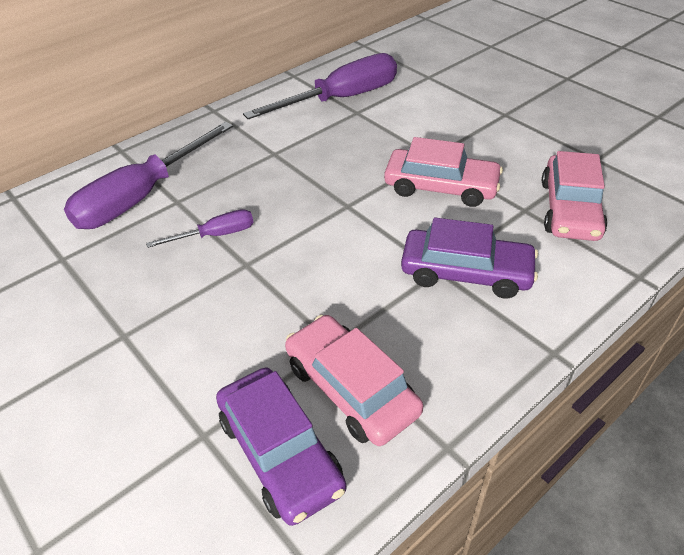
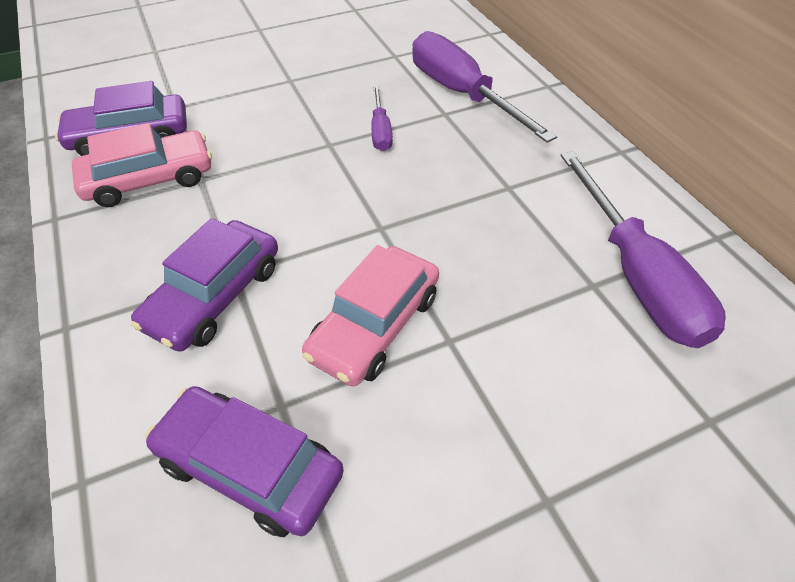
camera: 105 degrees right, 5 degrees up
(570, 209) = (250, 467): pink car -> purple car

